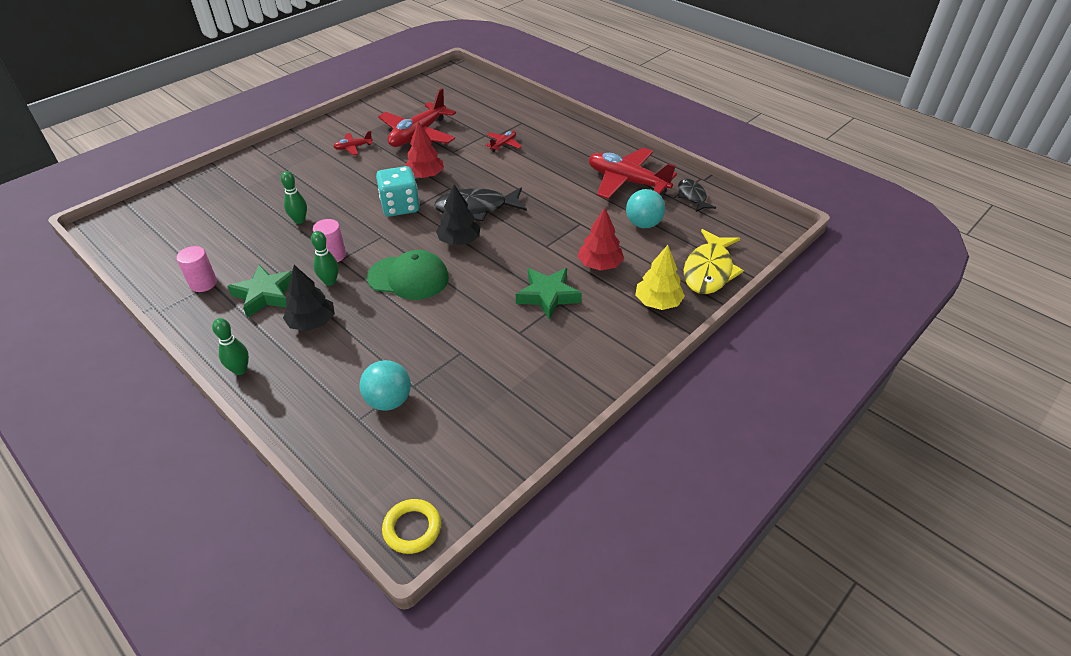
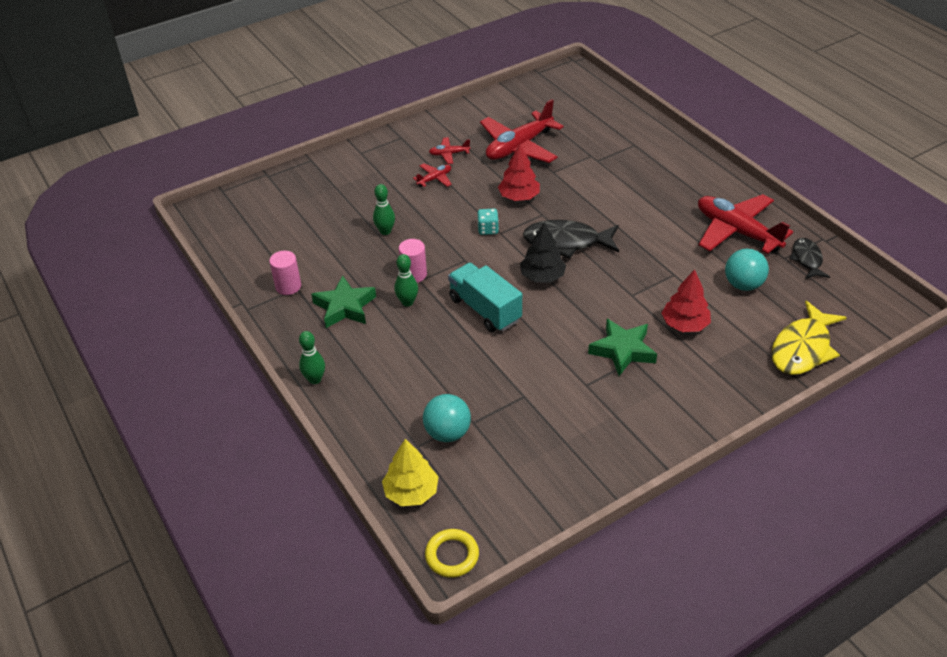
camera: 15 degrees right, 0 degrees up
(312, 322) = (386, 342): black tree -> none
(400, 206) = (488, 229): turquoise dice -> turquoise dice, size x0.53
(408, 278) = (485, 309): green cap -> turquoise truck
(503, 144) = (609, 169): red plane -> red plane (434, 179)
(658, 302) = (737, 375): yellow tree -> yellow tree (411, 492)

